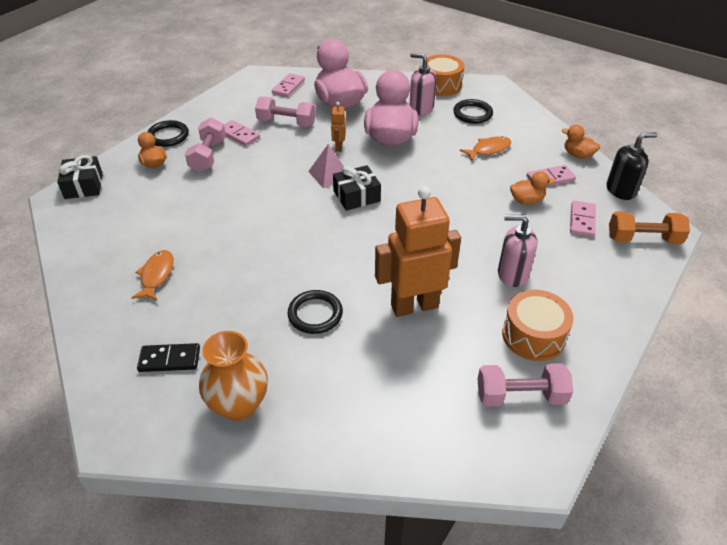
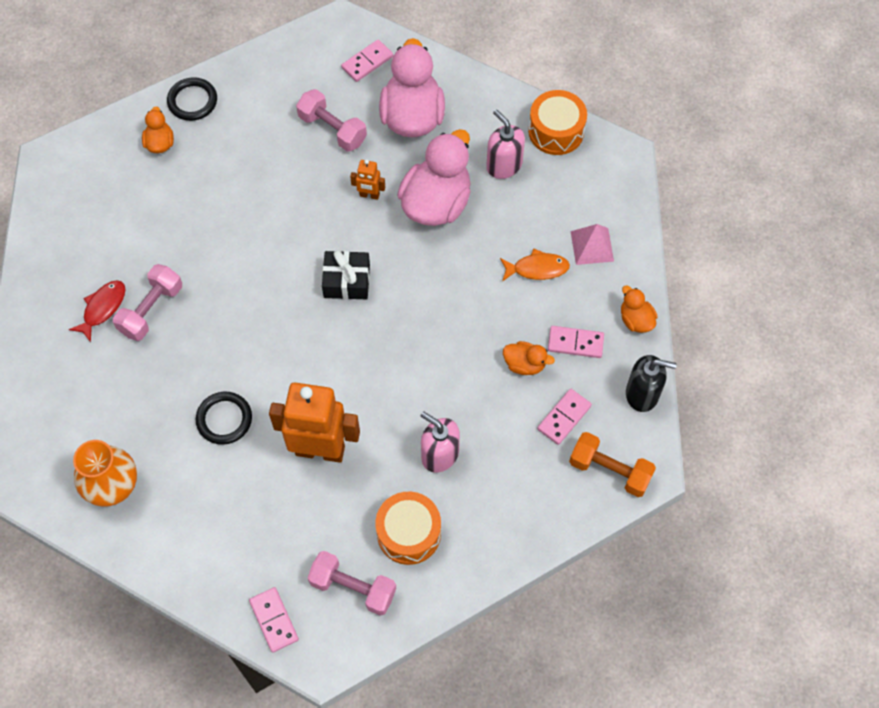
camera: 25 degrees right, 20 degrees up
(84, 186) = (78, 150): black gift -> none
(156, 275) = (103, 308): orange fish -> red fish
(169, 359) = (77, 414): black domino -> none
(208, 156) = (221, 153): pink dumbbell -> pink dumbbell (151, 310)
(239, 135) = (269, 130): pink domino -> pink domino (274, 620)
(329, 174) = (336, 236): pink pyramid -> pink pyramid (592, 246)
(338, 147) = (369, 195): orange robot -> orange robot turned 105 degrees counterclockwise
(472, 114) = (560, 200): black ring -> none

